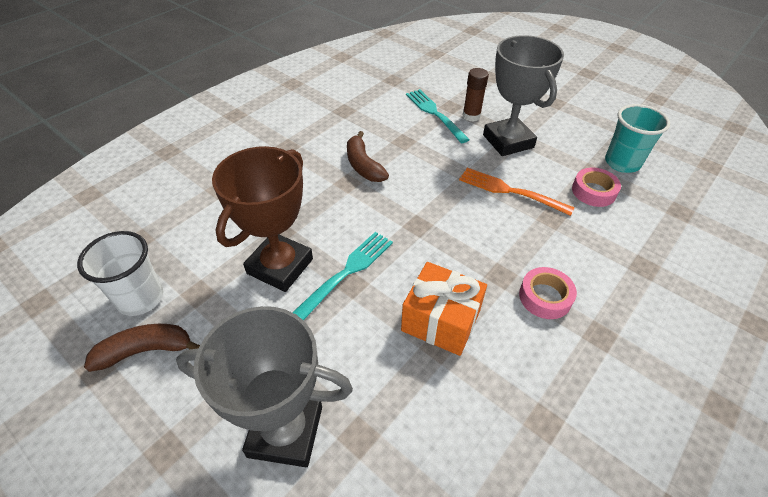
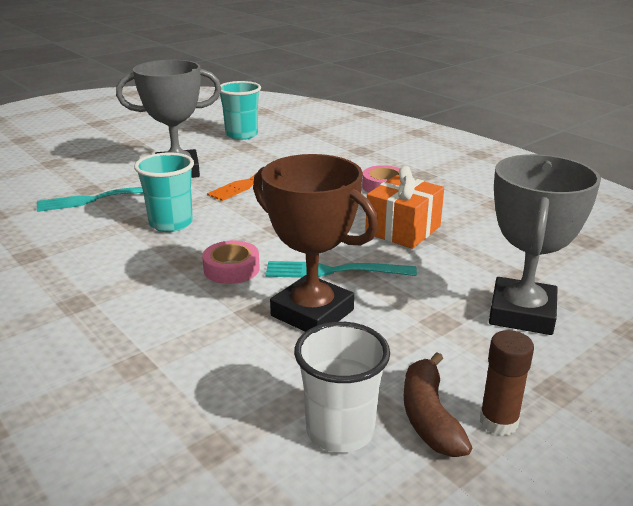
camera: 80 degrees left, 20 degrees down
(346, 272) = (334, 271): turquoise fork -> turquoise fork turned 45 degrees counterclockwise
(363, 165) = (161, 249): brown banana -> none
(406, 160) = (171, 223): none -> turquoise cup
(471, 116) = (119, 181): brown glue stick -> brown glue stick (498, 422)
(593, 191) = (271, 150): pink tape -> pink tape (231, 269)

